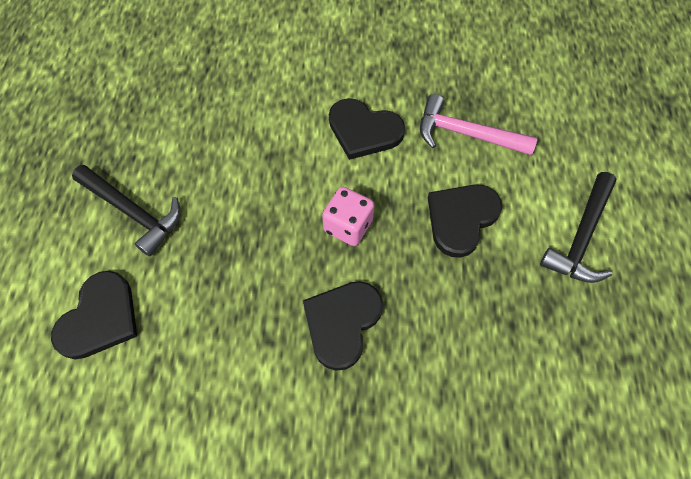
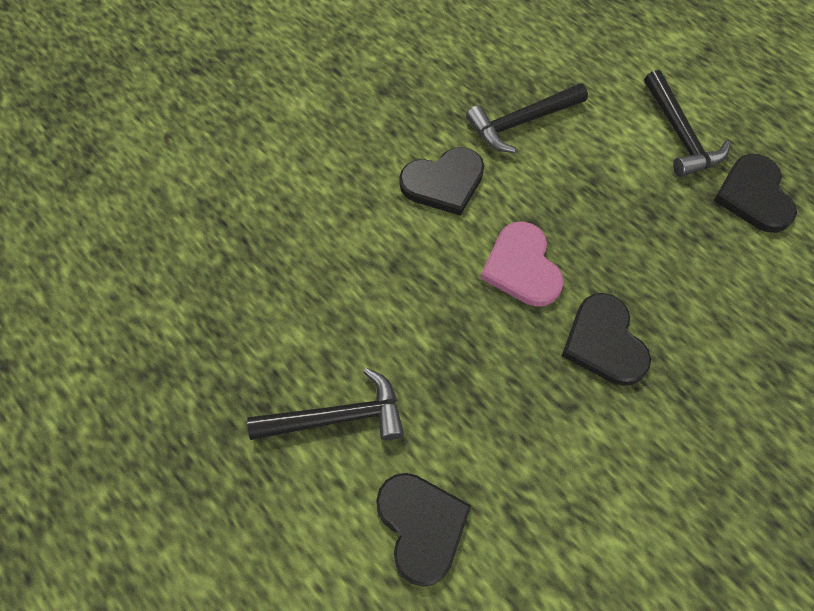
camera: 45 degrees left, 0 degrees up
(348, 226) = (522, 267): pink dice -> pink heart
(461, 219) = (592, 189): black heart -> black heart (754, 195)
(466, 134) = (521, 122): pink hammer -> black hammer

